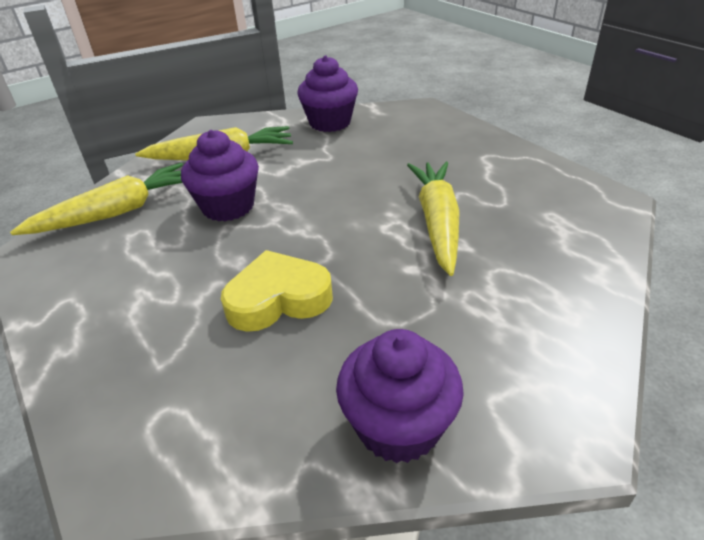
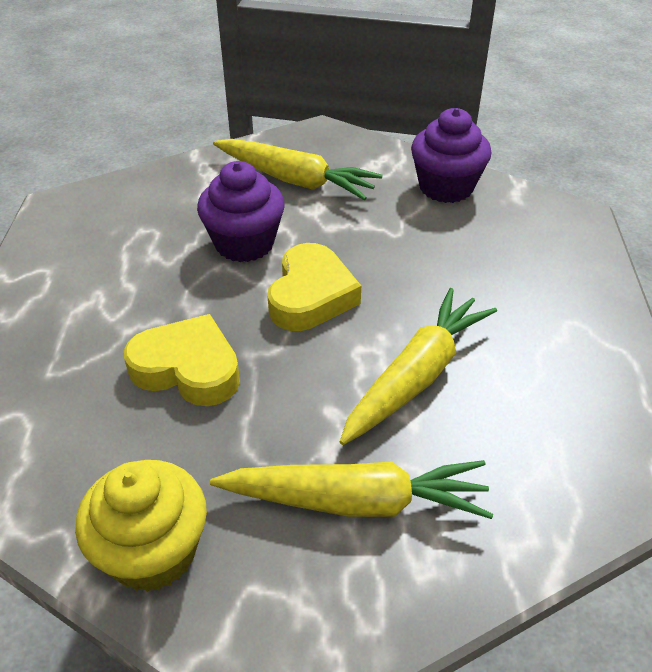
camera: 35 degrees right, 5 degrees up
(117, 212) = (153, 199): yellow carrot -> yellow carrot (356, 501)
(315, 213) = (311, 295): none -> yellow heart
(398, 426) = (153, 552): purple cupcake -> yellow cupcake

